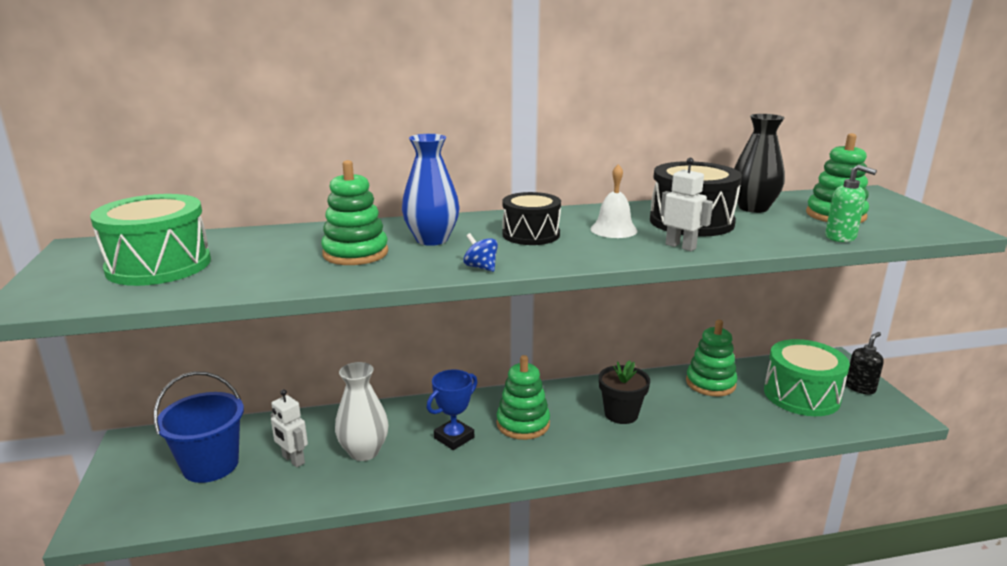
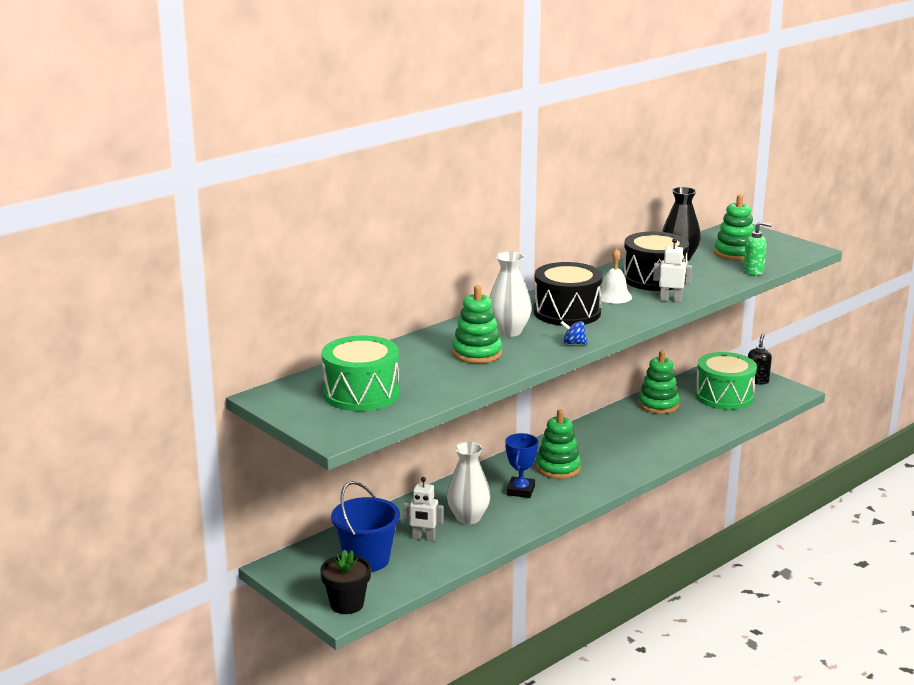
camera: 30 degrees left, 0 degrees up
(432, 239) = (509, 331): blue vase -> white vase
(531, 234) = (567, 312): black drum -> black drum, size x1.51
(621, 414) = (618, 442): black flower pot -> black flower pot (347, 604)

